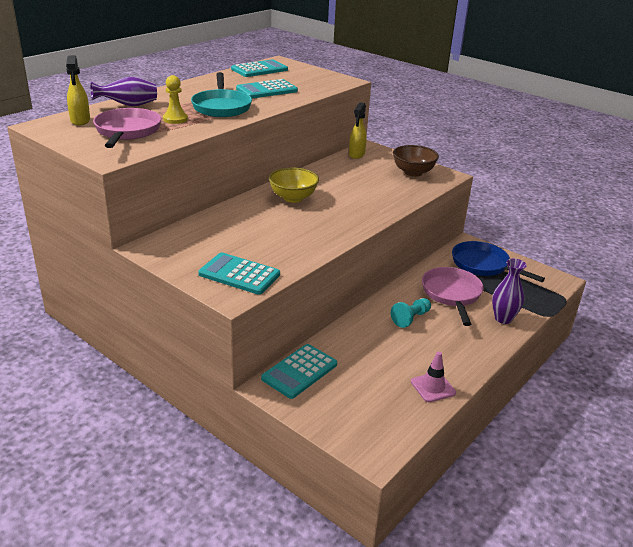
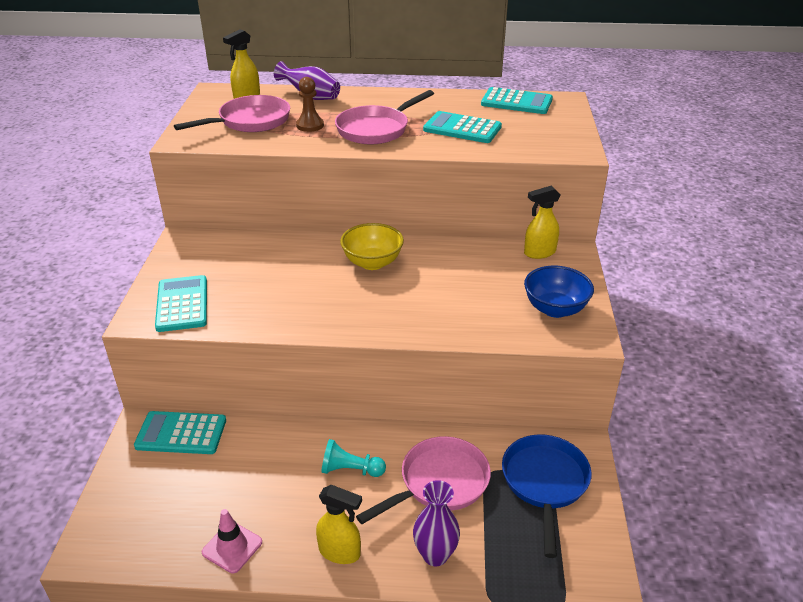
camera: 55 degrees right, 5 degrees up
(175, 119) = (310, 125): yellow pawn -> brown pawn
(221, 107) = (376, 129): turquoise pan -> pink pan
(413, 172) = (555, 309): brown bowl -> blue bowl
(473, 348) = (340, 552): none -> yellow spray bottle

